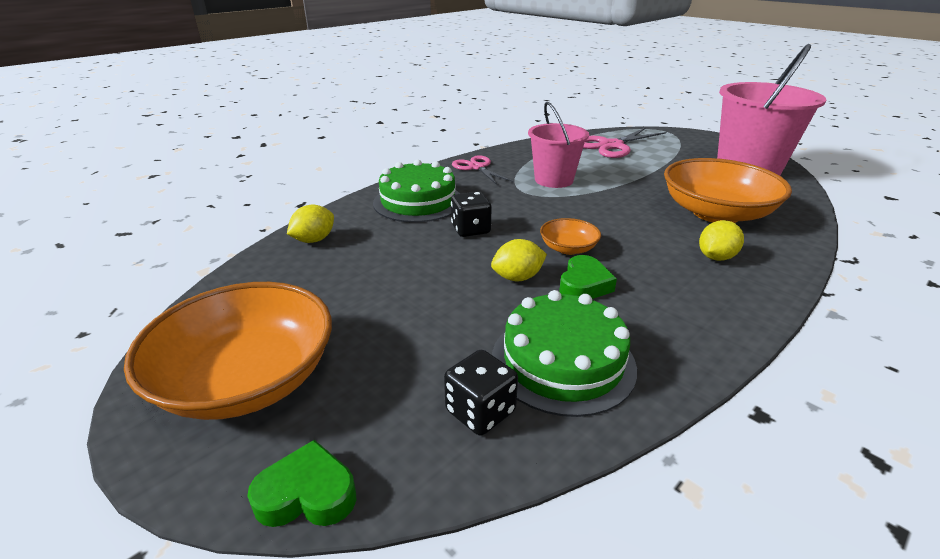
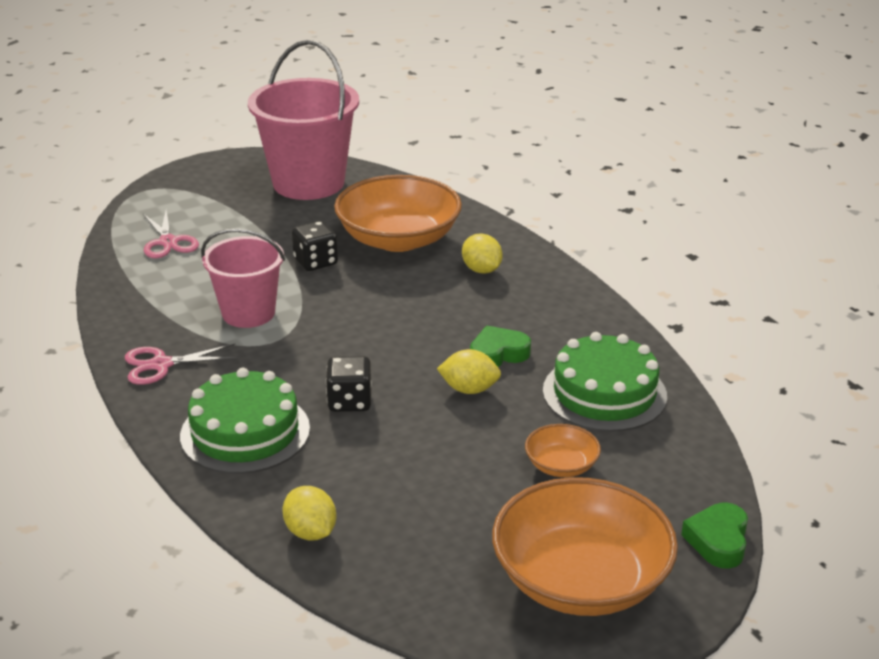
camera: 75 degrees left, 0 degrees up
(480, 411) = (652, 446): black dice -> black dice (315, 262)
(517, 277) = (469, 389): yellow lemon -> yellow lemon turned 75 degrees counterclockwise
(568, 248) = (426, 345): orange bowl -> orange bowl (561, 465)
(584, 285) = (498, 354): green heart -> green heart turned 60 degrees counterclockwise
(611, 146) = (168, 242): pink scissors -> pink scissors, size x0.64

